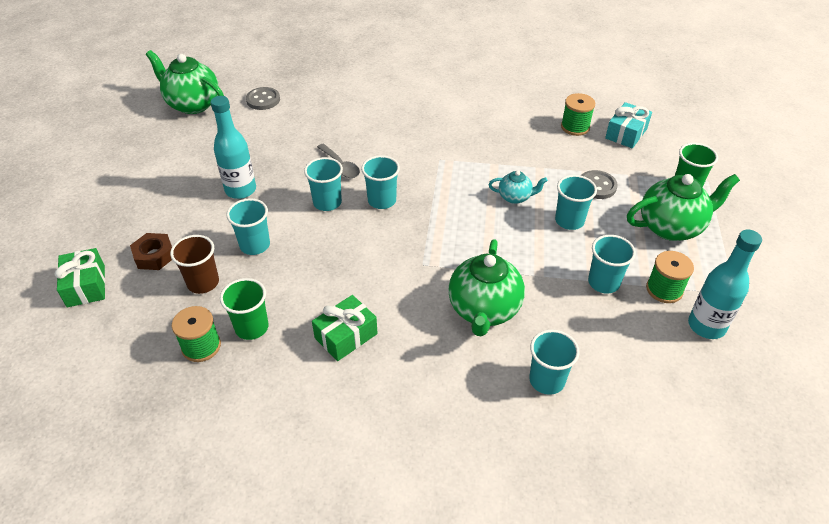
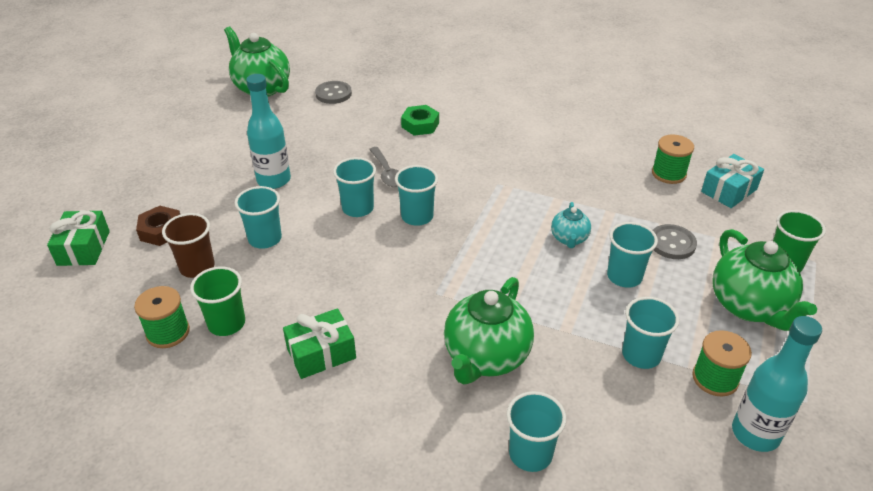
camera: 15 degrees right, 5 degrees down
(353, 117) = (420, 125): none -> green nut
(515, 197) = (569, 239): turquoise teapot -> turquoise teapot turned 75 degrees clockwise
(671, 227) = (749, 306): green teapot -> green teapot turned 75 degrees clockwise

